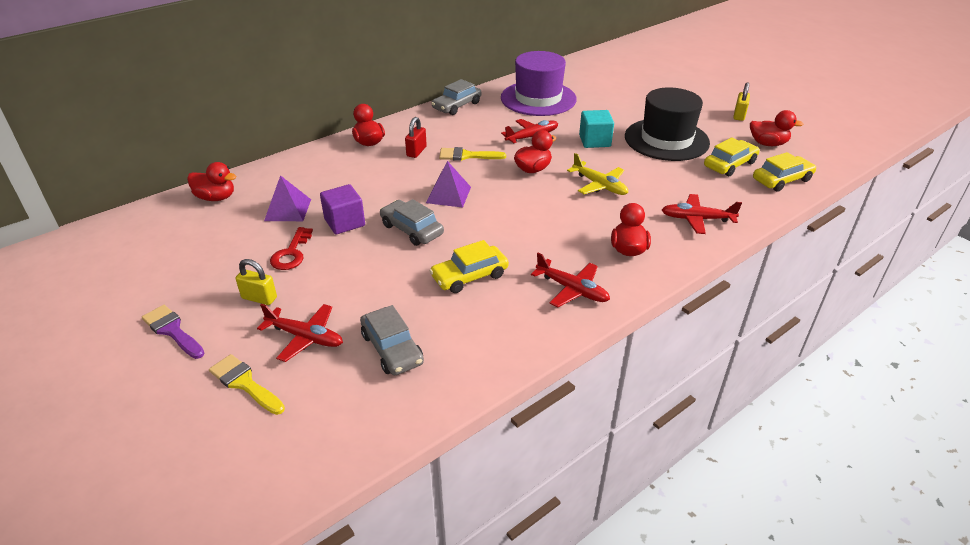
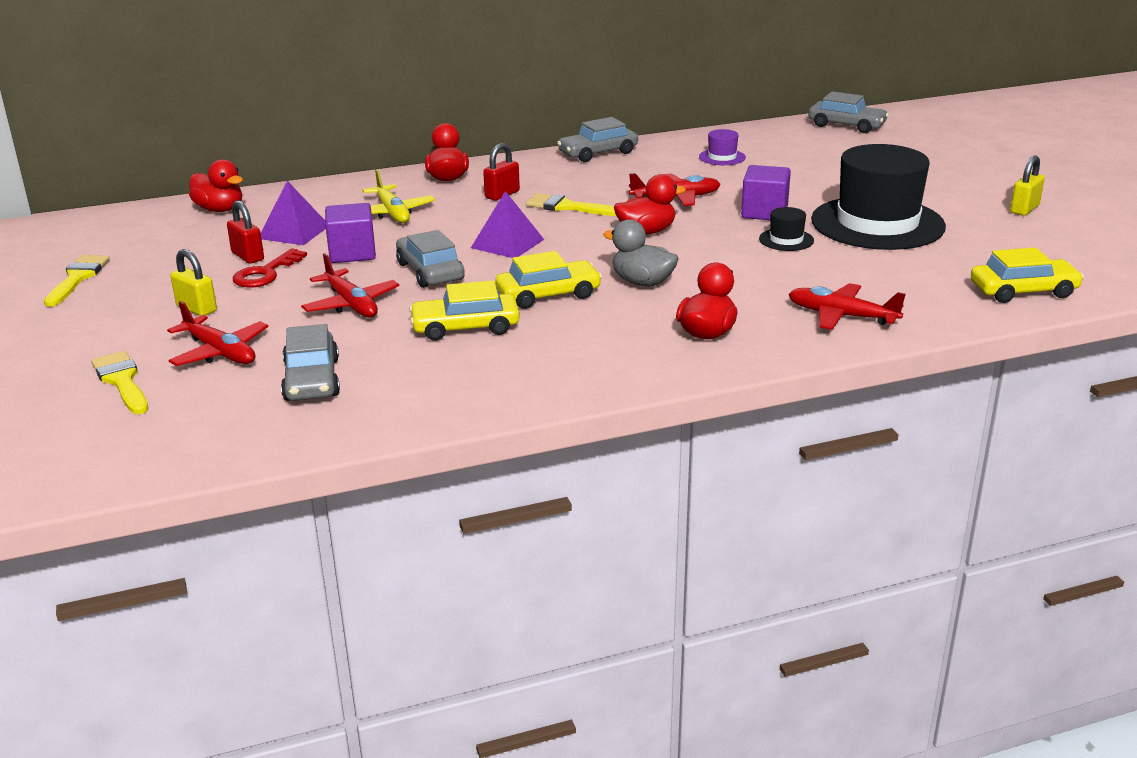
camera: 20 degrees right, 10 degrees down
(141, 286) = (78, 278): none -> yellow brush
(172, 330) = (81, 322): purple brush -> none
(267, 239) = (248, 256): none -> red padlock
(538, 98) = (722, 157): purple hat -> purple hat, size x0.40
(559, 213) = (642, 282): none -> grey duck
(572, 289) = (590, 361): red plane -> red plane (351, 304)
(594, 141) = (764, 212): turquoise cube -> purple cube
(595, 62) = (846, 125): none -> grey car
(599, 185) = (727, 261): yellow plane -> yellow plane (392, 213)
(623, 162) = (786, 240): none -> black hat
(730, 164) = (953, 263): yellow car -> yellow car (548, 295)
(767, 144) = (1041, 247): red duck -> none

